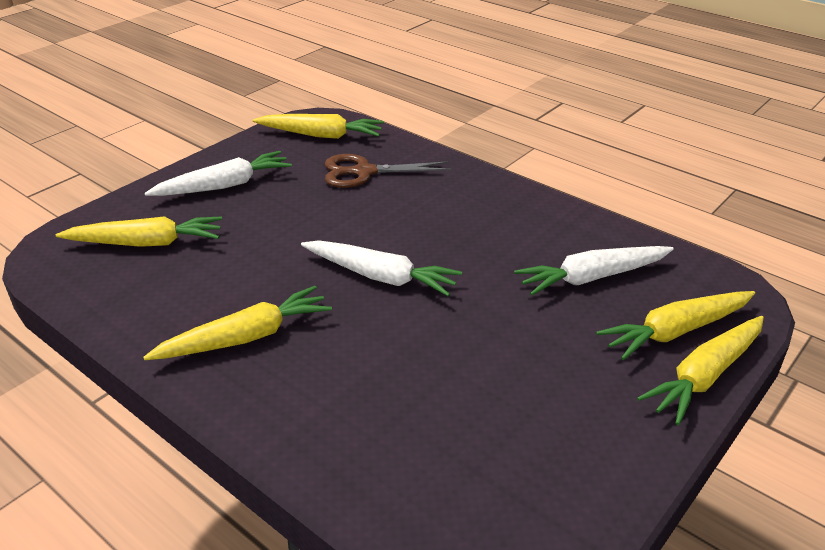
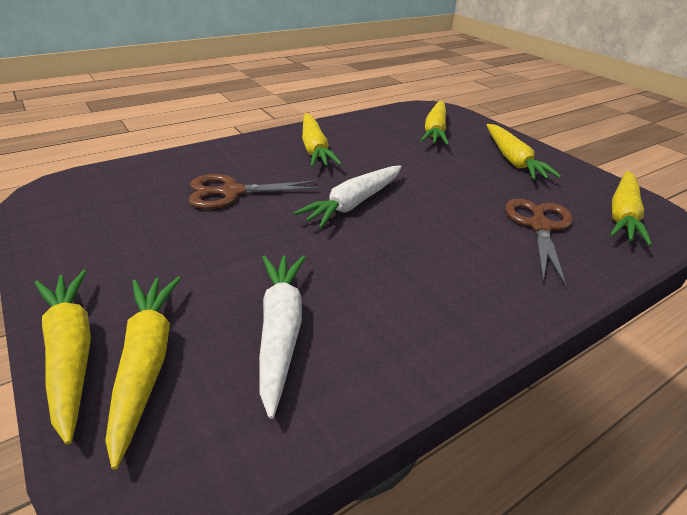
camera: 105 degrees right, 0 degrees up
(224, 186) = (512, 160): white carrot -> yellow carrot
(407, 376) = (231, 192): none -> brown scissors

